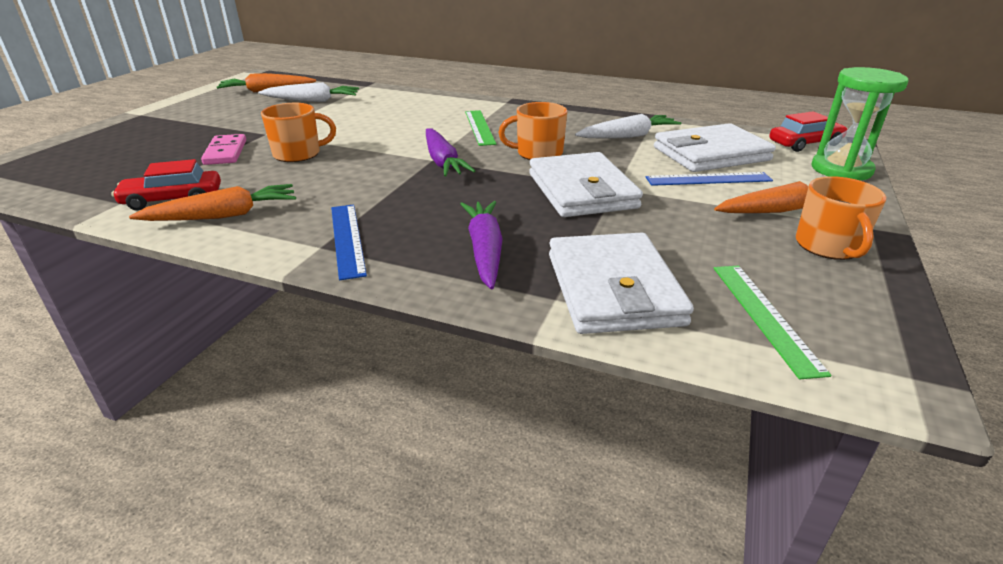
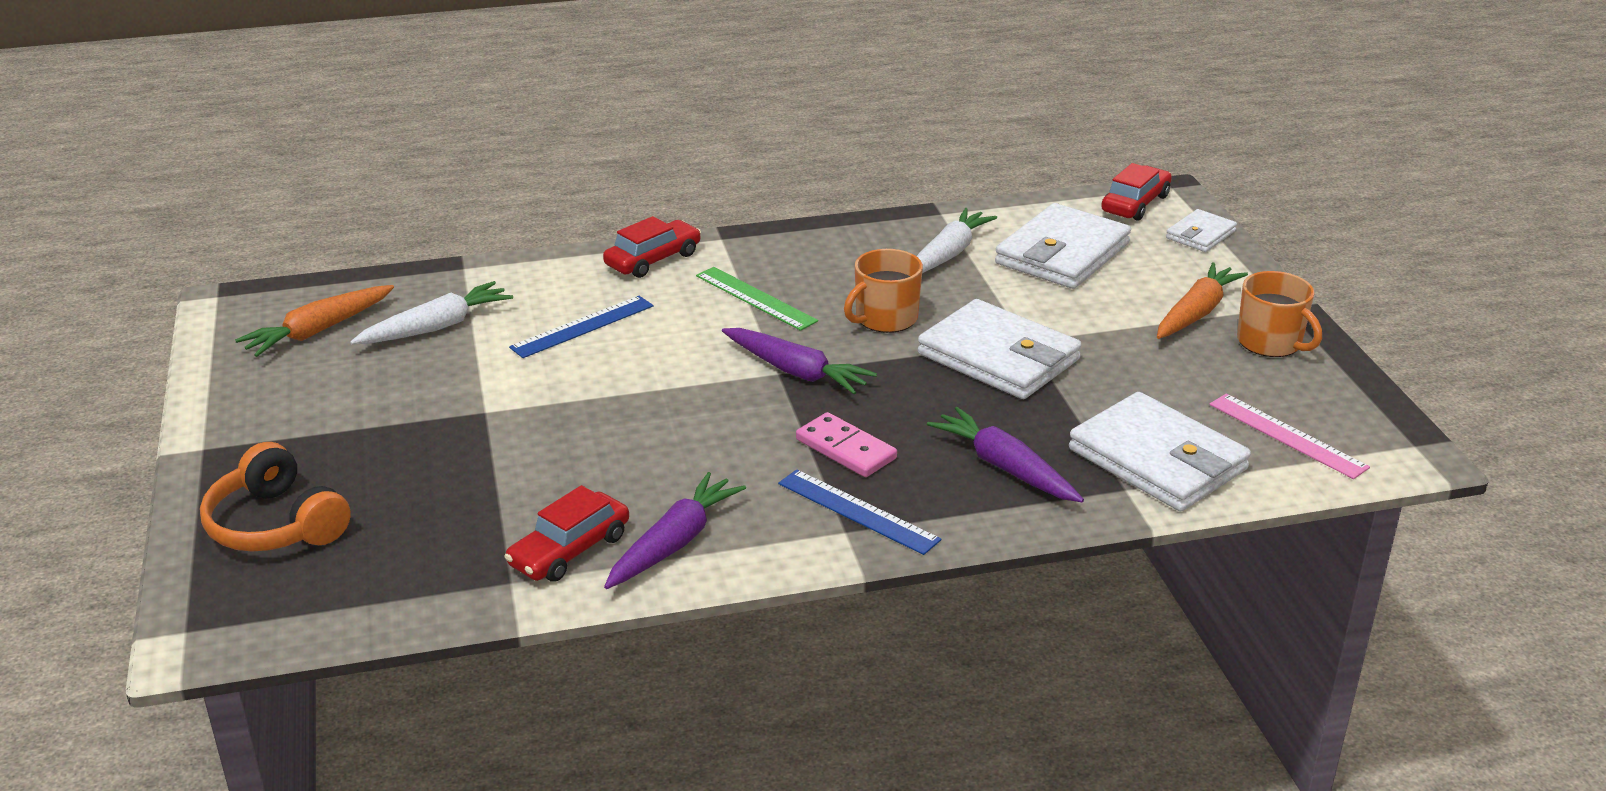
camera: 35 degrees left, 0 degrees up
(98, 146) = (276, 524): none -> orange headphones
(223, 215) = (674, 543): orange carrot -> purple carrot
(226, 152) = (493, 461): pink domino -> pink domino (846, 449)
(298, 154) = (597, 427): orange mug -> none
(456, 102) = (653, 259): none -> red car
(708, 179) = (1097, 294): blue ruler -> blue ruler (582, 326)
(765, 316) = (1287, 435): green ruler -> pink ruler
(841, 170) = (1200, 235): green hourglass -> white wallet

